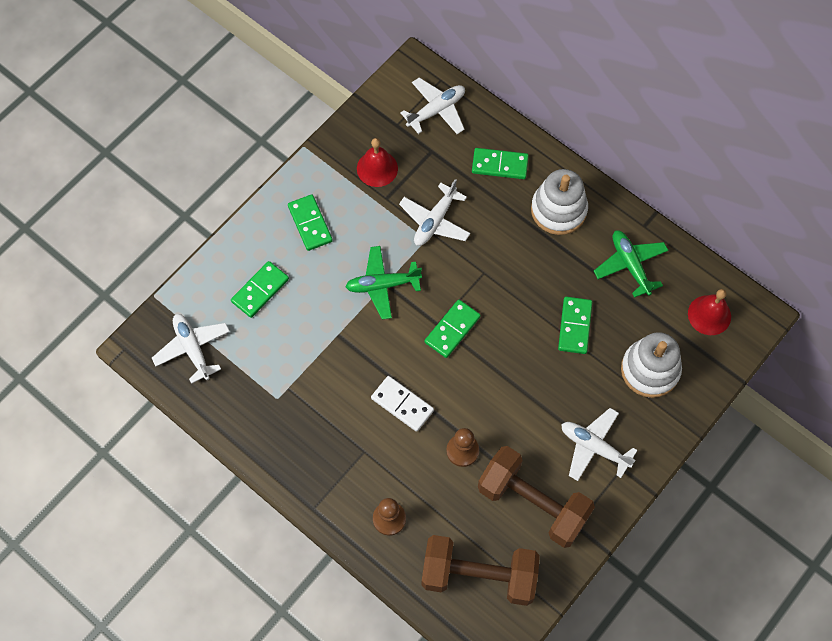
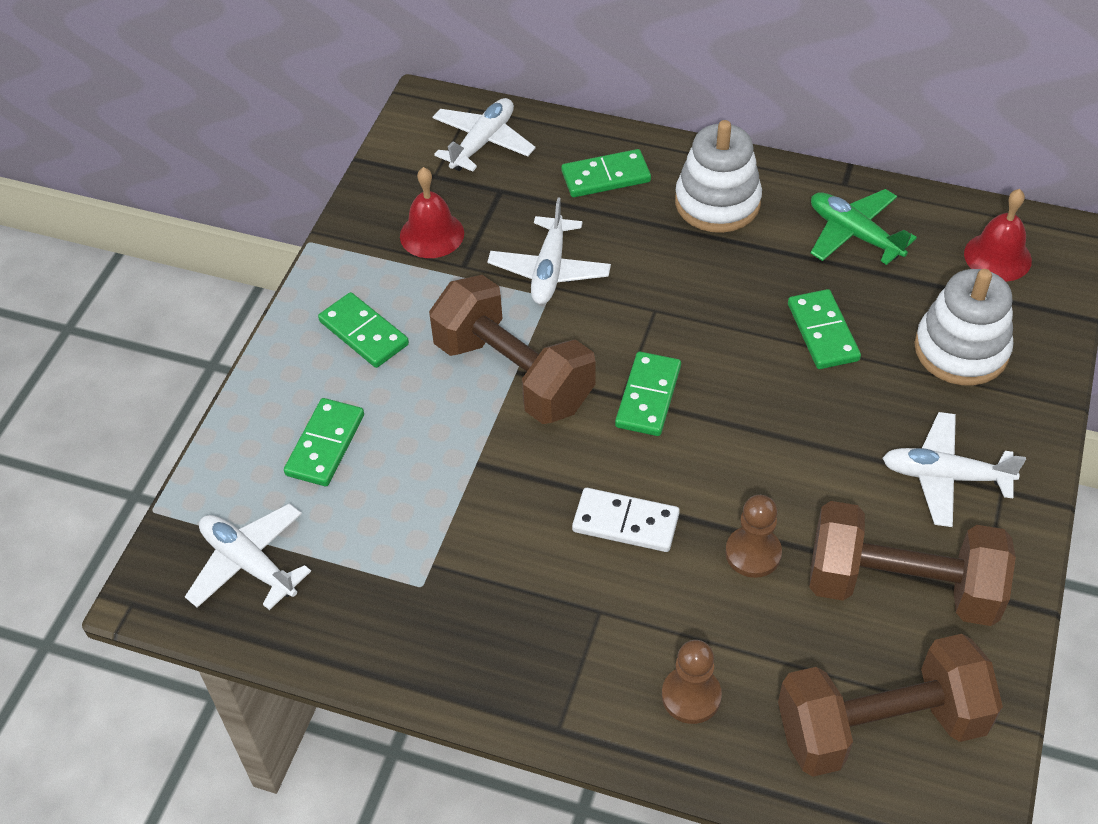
camera: 20 degrees left, 15 degrees down
(382, 285) = (513, 374): green plane -> brown dumbbell

